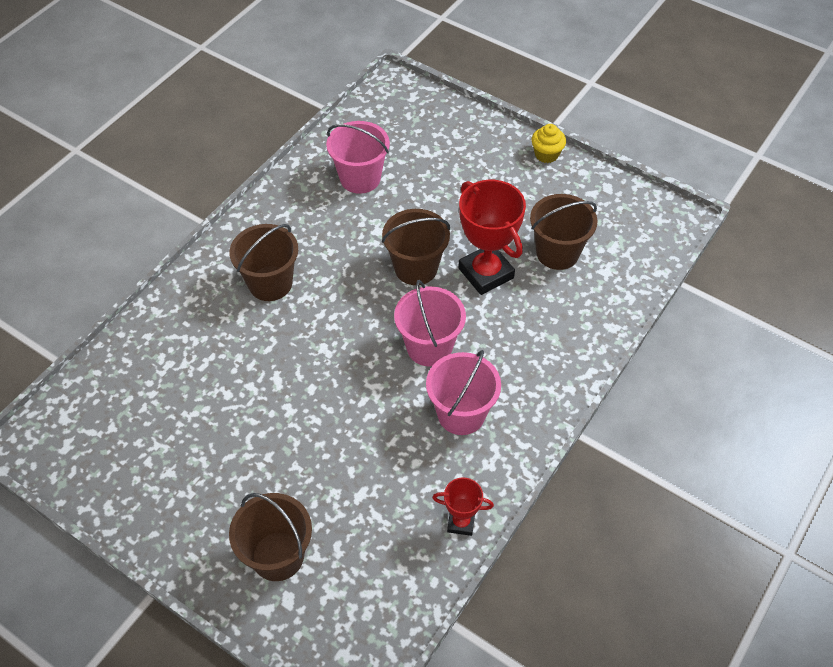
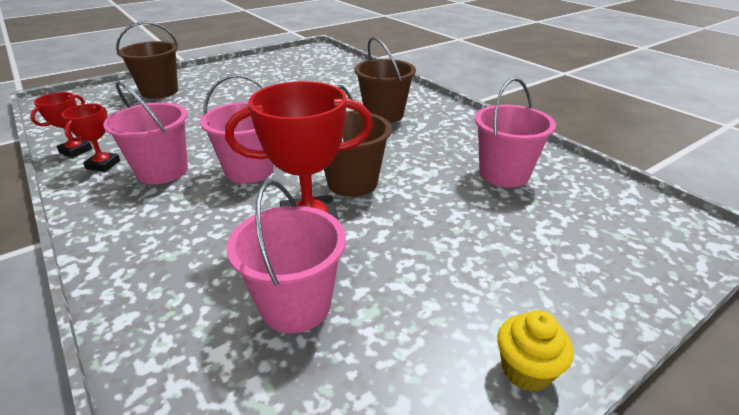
camera: 110 degrees right, 20 degrees down
(473, 473) = (103, 165): none -> red trophy
(557, 253) = (295, 305): brown bucket -> pink bucket

